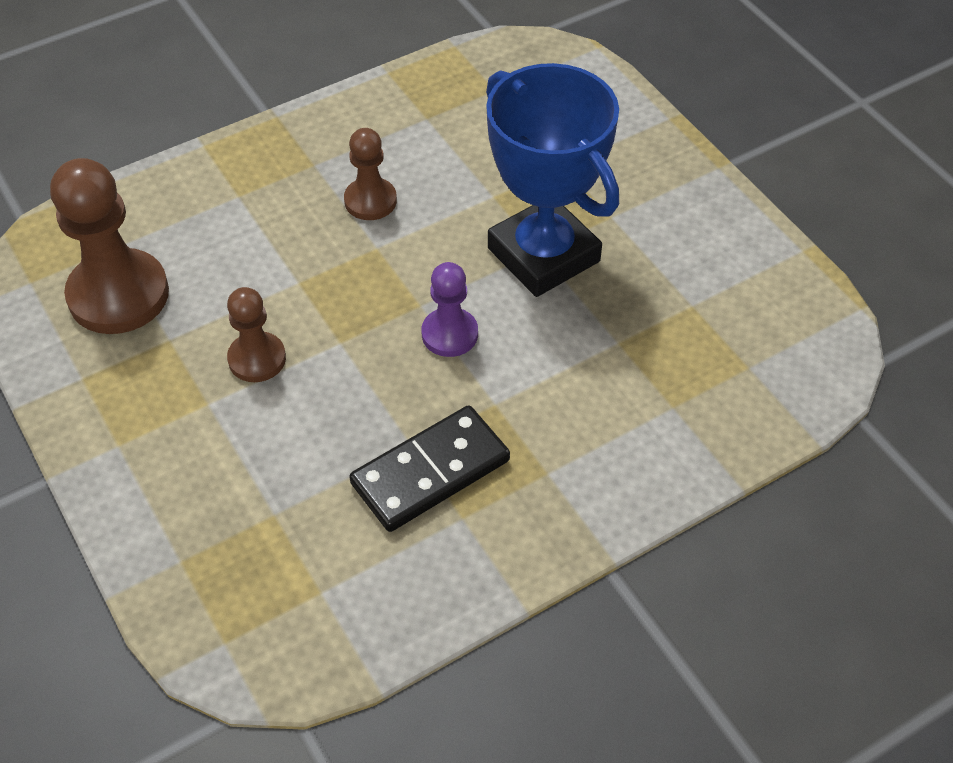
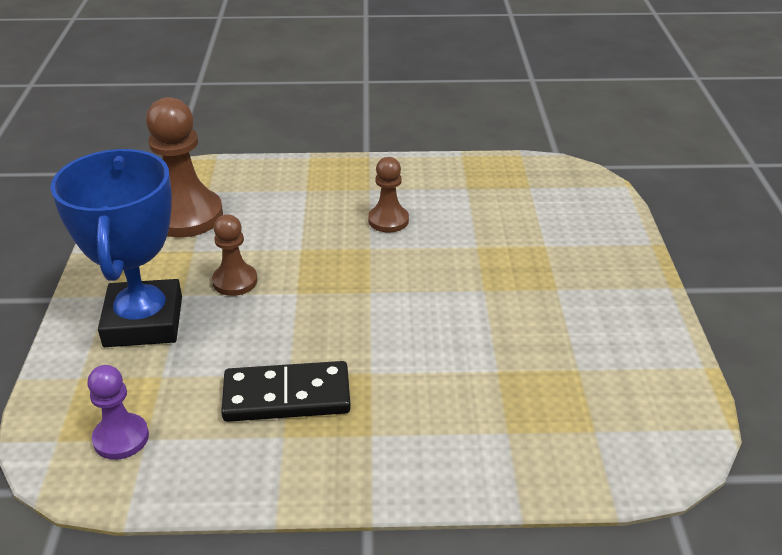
camera: 30 degrees right, 15 degrees down
(449, 334) = (375, 316): purple pawn -> purple pawn (121, 438)
(543, 255) = (484, 293): blue trophy -> blue trophy (143, 321)

